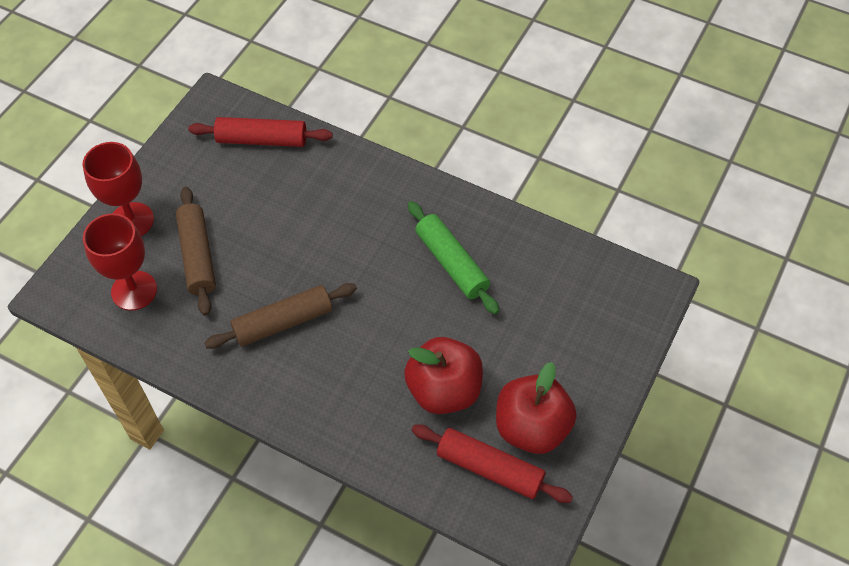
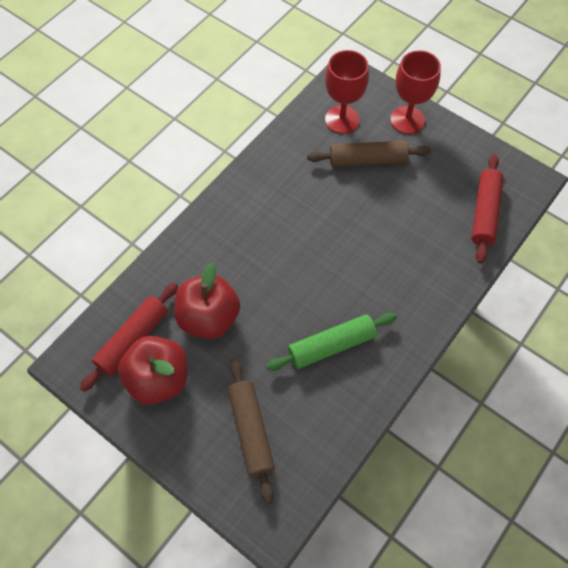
camera: 100 degrees right, 5 degrees up
(283, 322) = (295, 212): brown rolling pin -> brown rolling pin (251, 431)

